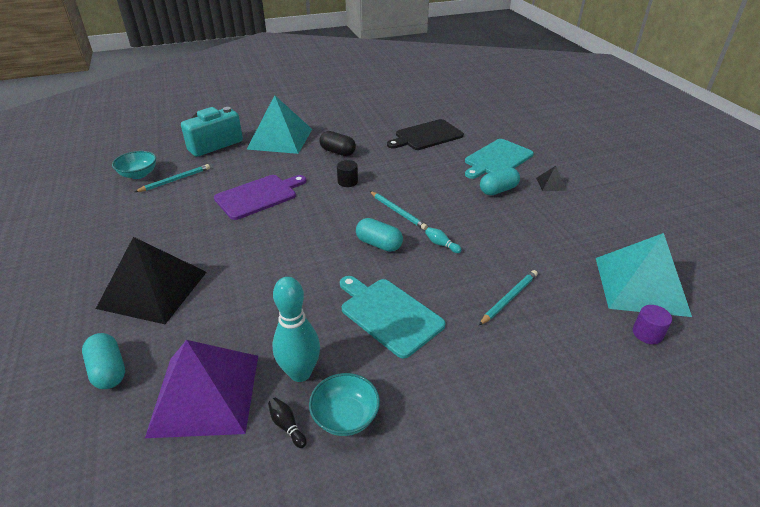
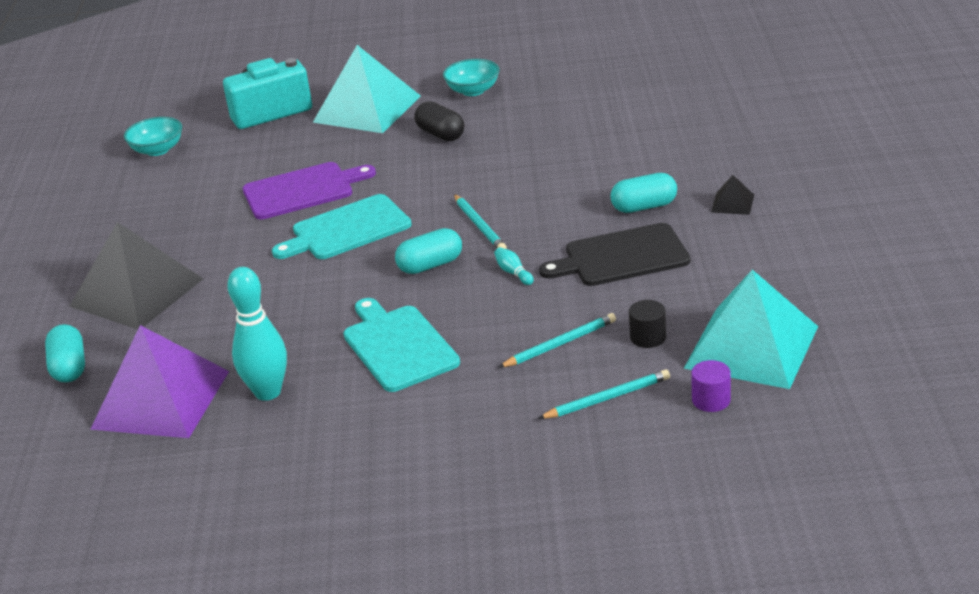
camera: 20 degrees right, 5 degrees down
(175, 180) = (202, 161): turquoise pencil -> turquoise pencil (607, 398)
(287, 426) = (233, 437): black bowling pin -> none
(345, 417) = (297, 436): turquoise bowl -> turquoise bowl (473, 91)
(347, 182) = (432, 179): black cylinder -> black cylinder (648, 337)
(379, 244) = (430, 265): turquoise capsule -> turquoise capsule turned 75 degrees counterclockwise
(426, 136) = (589, 116): black cutting board -> black cutting board (621, 257)
(497, 159) = (676, 160): turquoise cutting board -> turquoise cutting board (347, 229)

